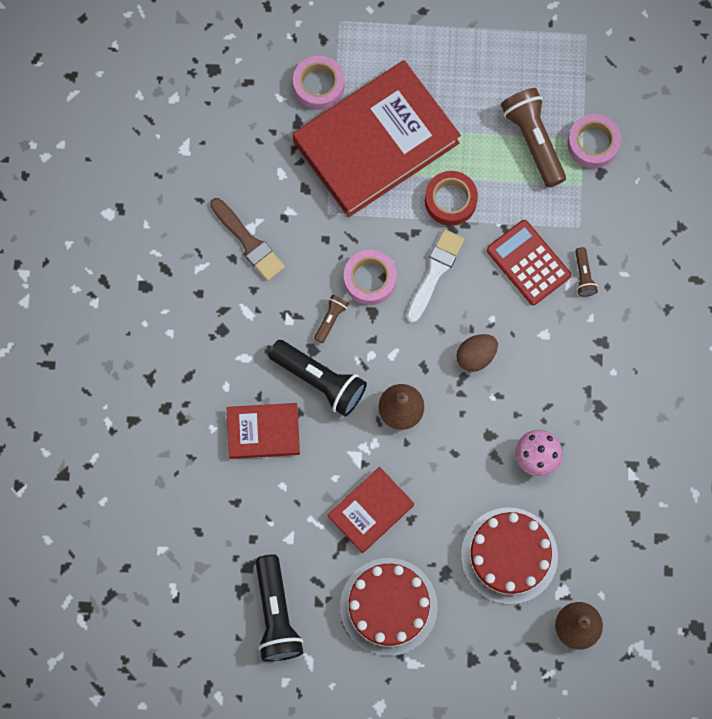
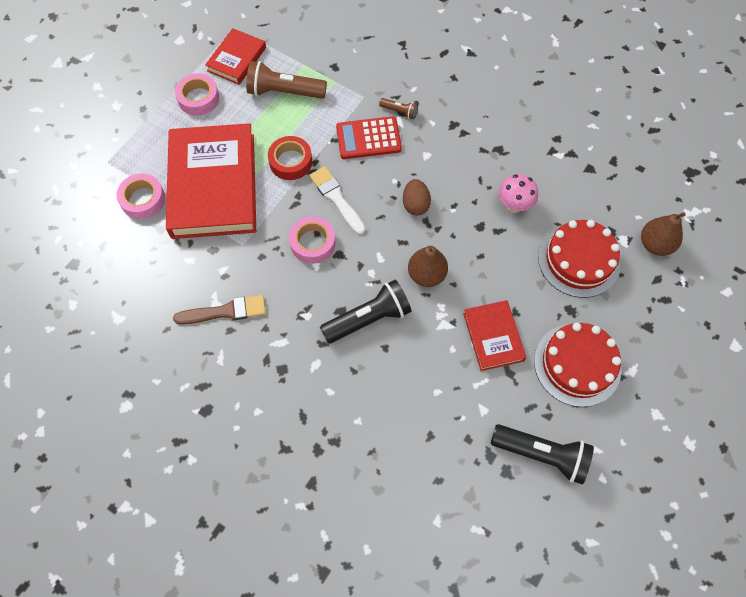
camera: 60 degrees left, 10 degrees down
(263, 431) = (384, 382): red book -> red book (236, 59)
(331, 319) = (325, 285): brown flashlight -> none
(593, 144) = (311, 61): pink tape -> pink tape (198, 98)

